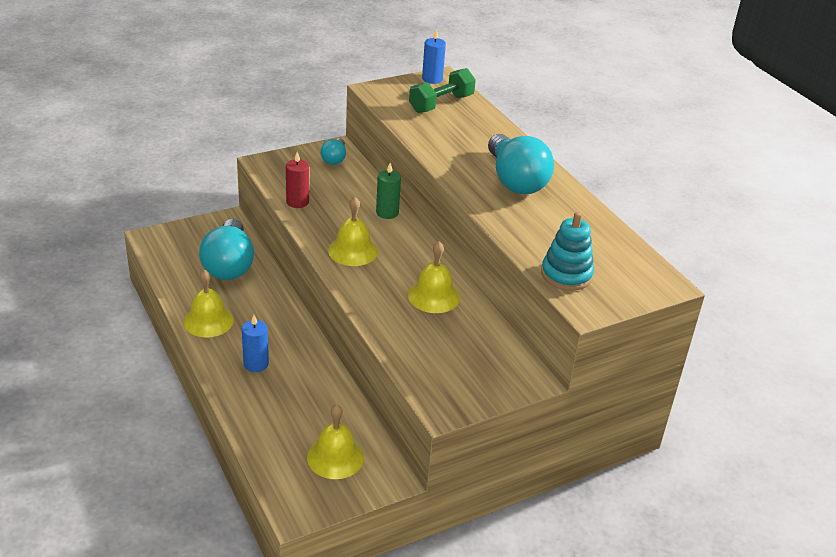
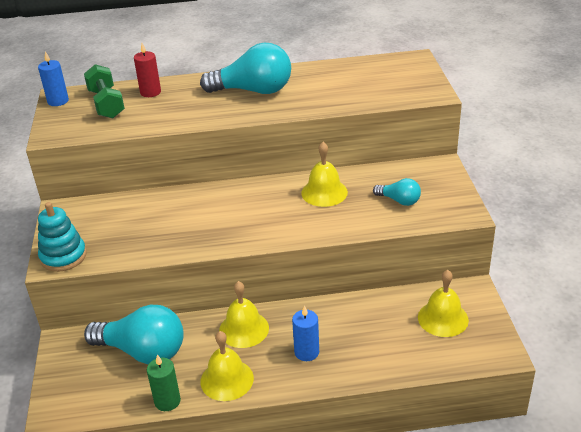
camera: 65 degrees left, 0 degrees up
(297, 202) = (139, 249): red candle -> red candle (150, 92)
(334, 159) = (80, 214): turquoise light bulb -> turquoise light bulb (399, 201)
(353, 251) = (239, 226): yellow bell -> yellow bell (244, 329)
(387, 213) = (191, 196): green candle -> green candle (167, 401)
(566, 275) = (390, 93): turquoise stacking toy -> turquoise stacking toy (63, 256)

